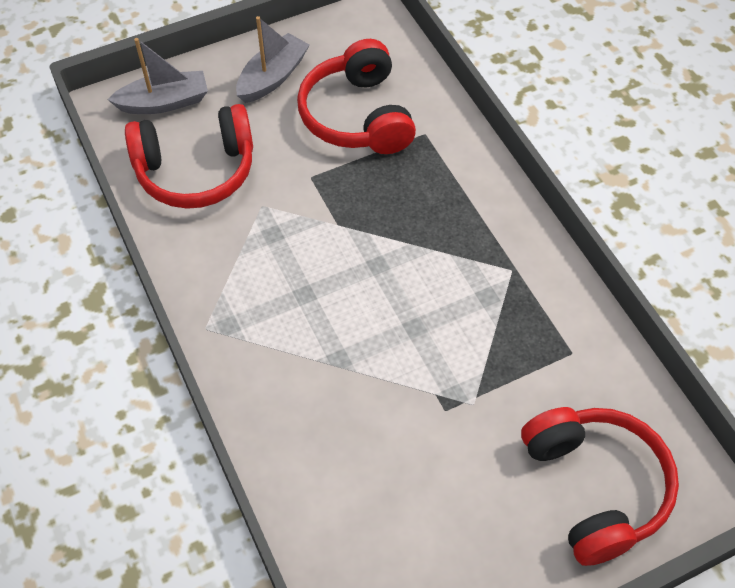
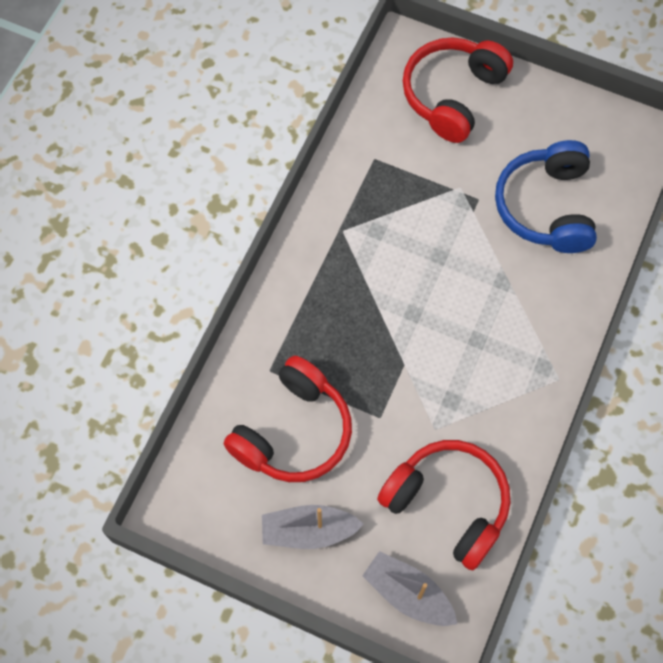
camera: 130 degrees left, 10 degrees up
(380, 466) = (546, 207): none -> blue headphones

